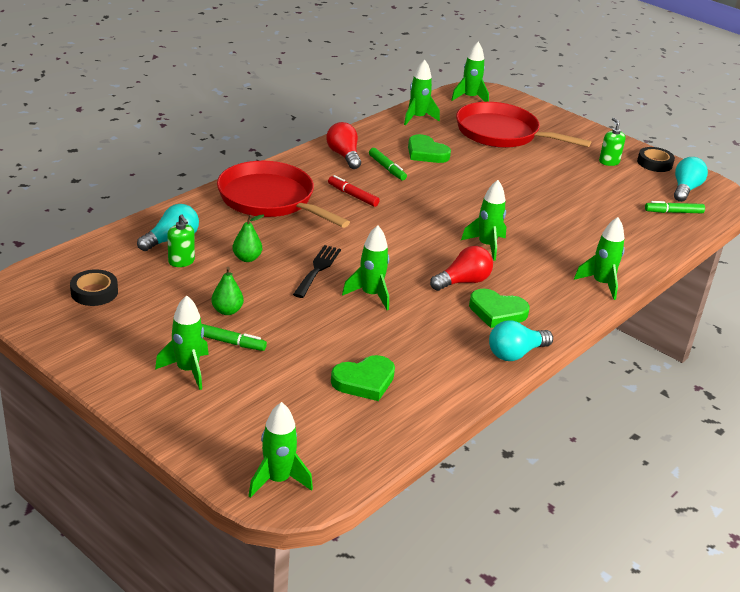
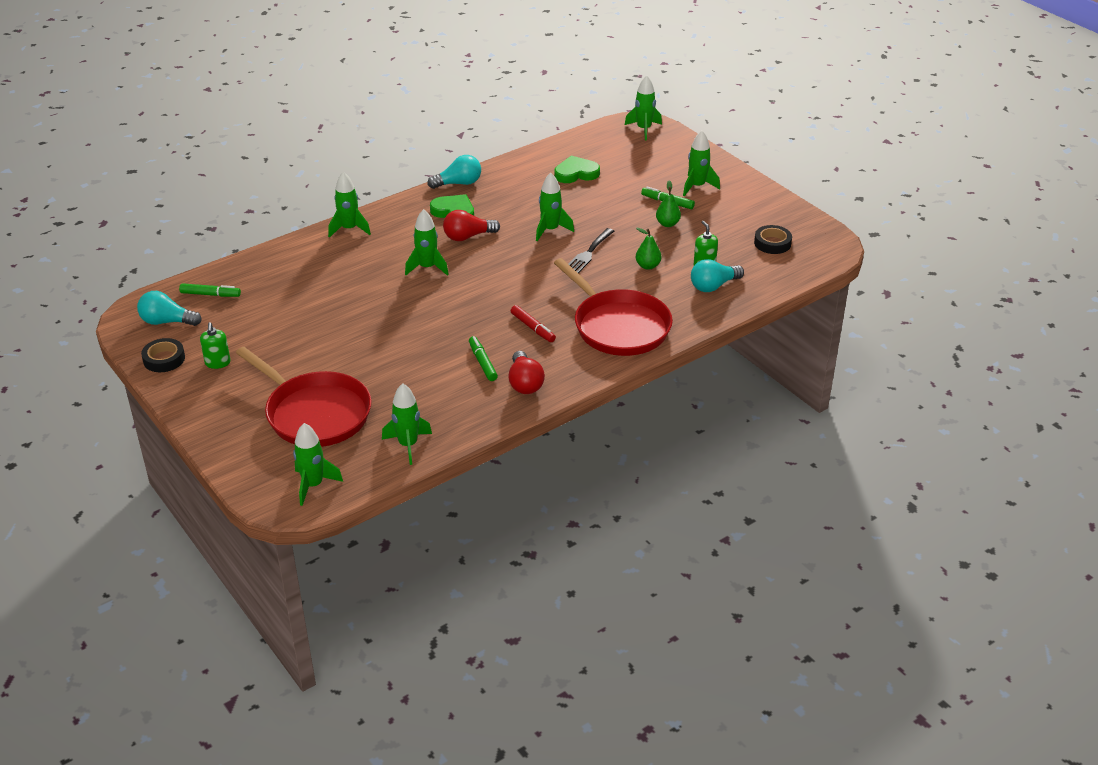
camera: 165 degrees left, 5 degrees up
(426, 153) = (427, 384): green heart -> none
(685, 189) = (167, 322): turquoise light bulb -> turquoise light bulb turned 60 degrees clockwise

